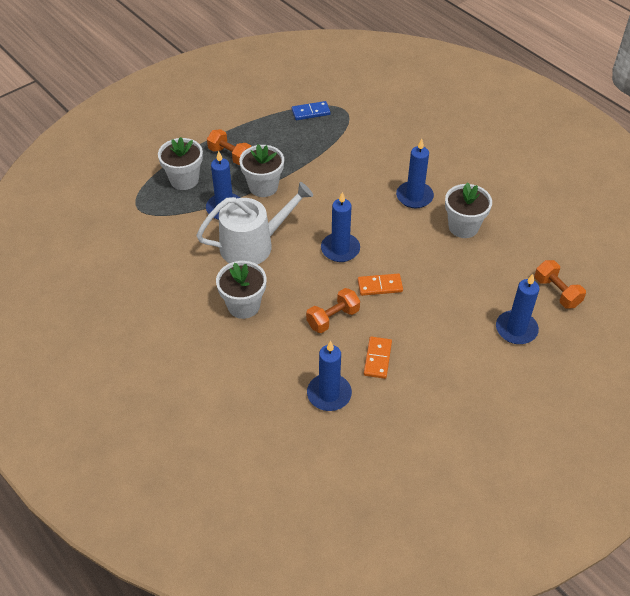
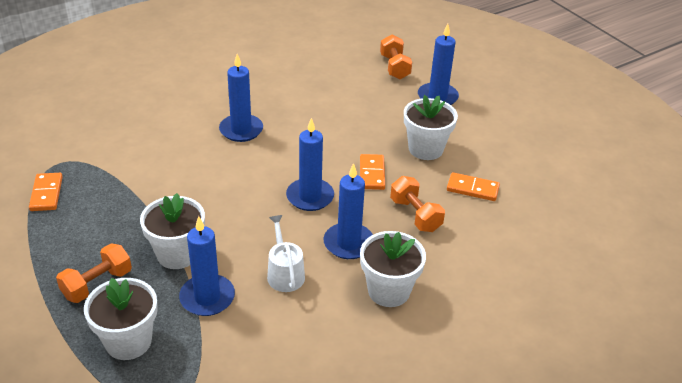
camera: 85 degrees left, 10 degrees down
(253, 245) = (284, 273): white watering can -> white watering can, size x0.53
(311, 112) = (46, 194): blue domino -> orange domino
(329, 394) = (520, 230): blue candle -> blue candle (348, 243)
(463, 227) = (297, 105): white flower pot -> white flower pot (425, 149)
(557, 292) = (394, 67): orange dumbbell -> orange dumbbell turned 75 degrees counterclockwise

